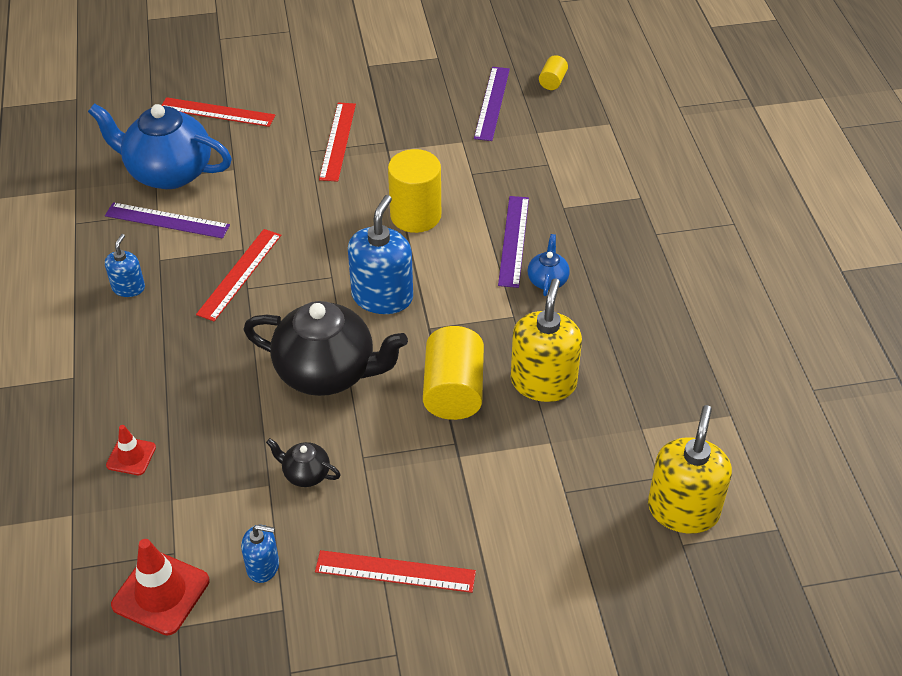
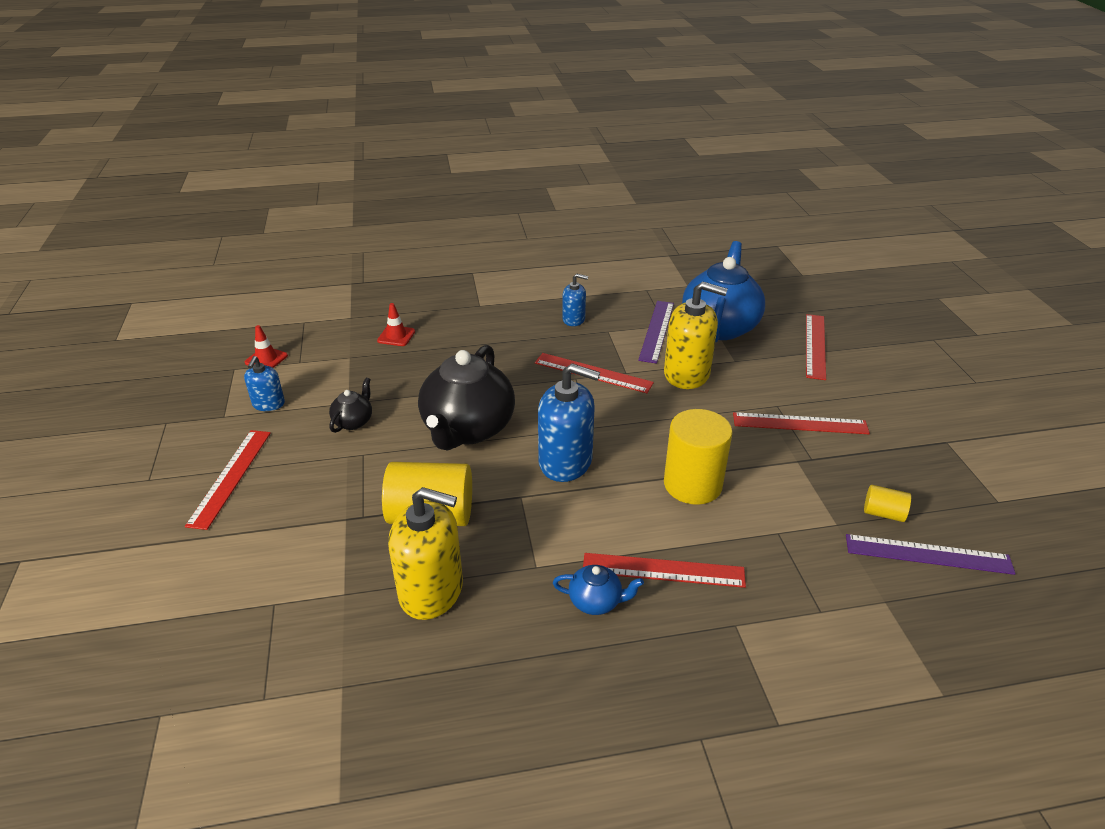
camera: 90 degrees right, 10 degrees down
(161, 593) = (266, 359): red traffic cone -> red traffic cone, size x0.57
(513, 240) = (663, 570): purple ruler -> red ruler
(552, 81) = (1013, 625): yellow cylinder -> yellow cylinder (883, 513)
(683, 510) = (207, 721): yellow soap dispenser -> yellow soap dispenser (687, 374)

